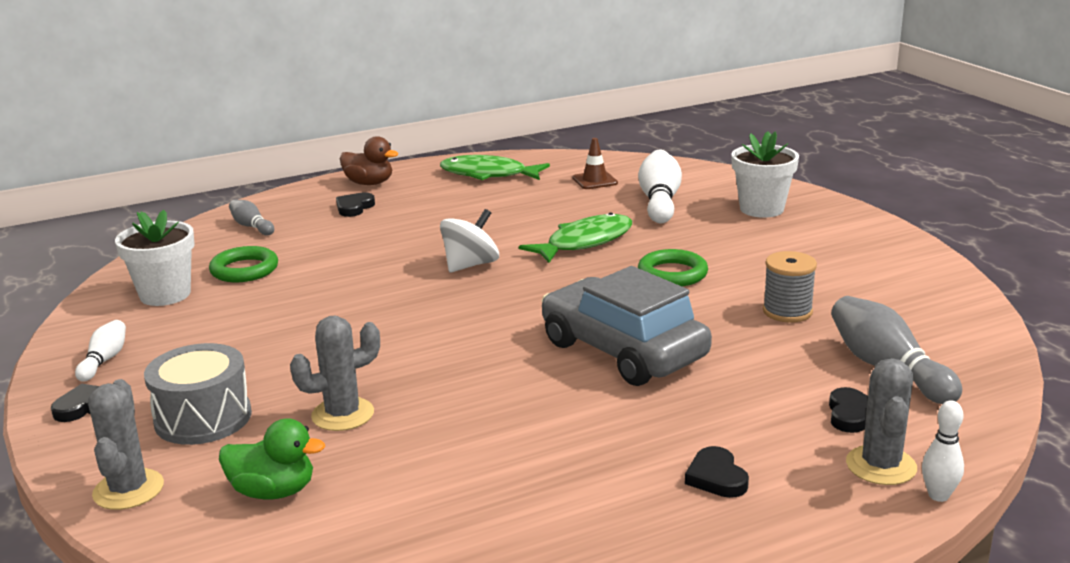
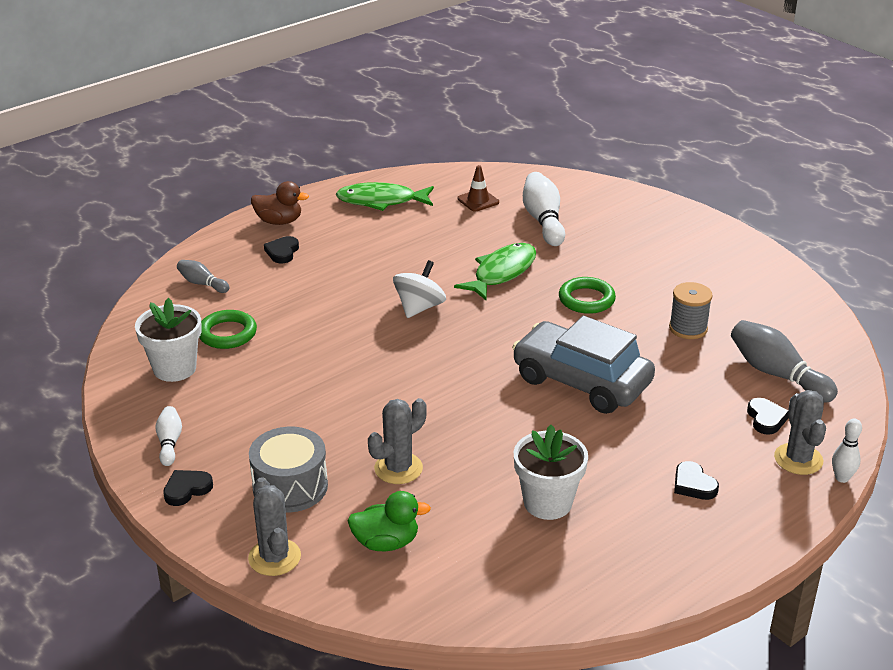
camera: 15 degrees left, 10 degrees up
(761, 209) = (629, 221): white flower pot -> white flower pot (547, 503)

